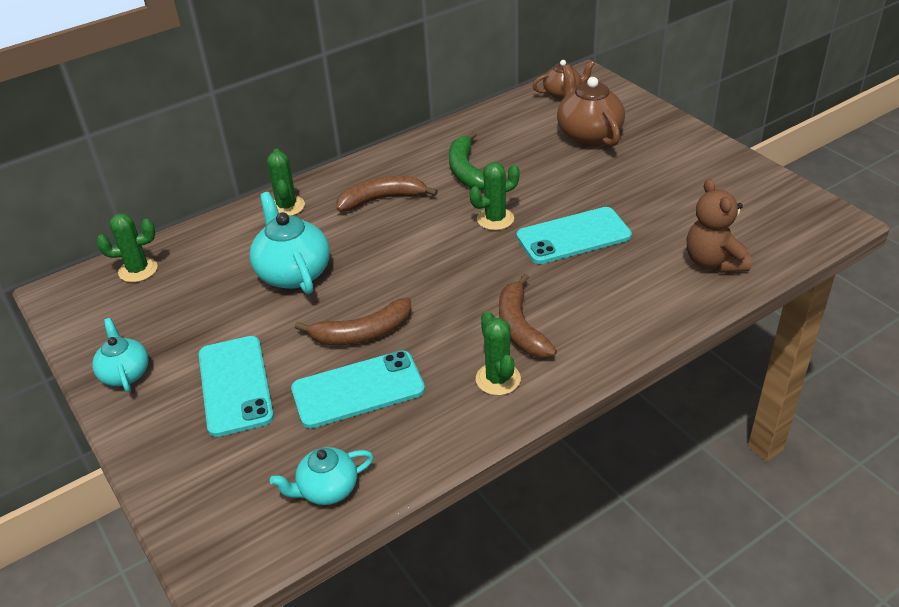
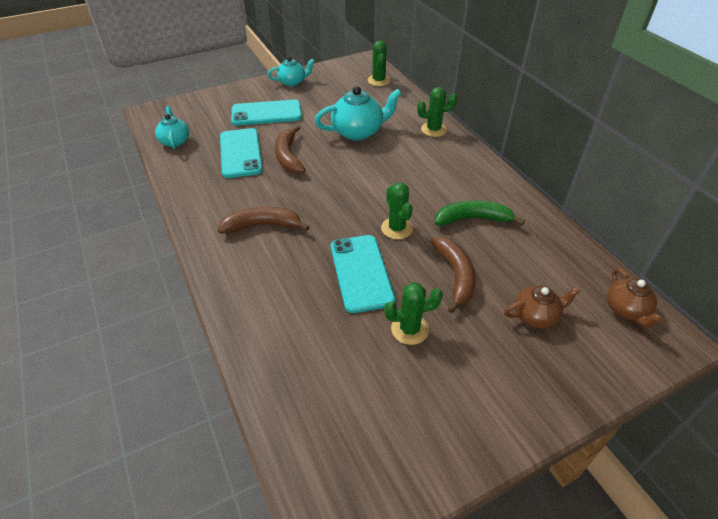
camera: 95 degrees right, 5 degrees up
(382, 199) = (435, 171): brown banana -> brown banana (455, 276)
(498, 379) = (218, 209): green cactus -> green cactus (409, 329)
(588, 134) = (536, 316): brown teapot -> brown teapot, size x0.61
(713, 262) = (294, 367): brown teddy bear -> none

